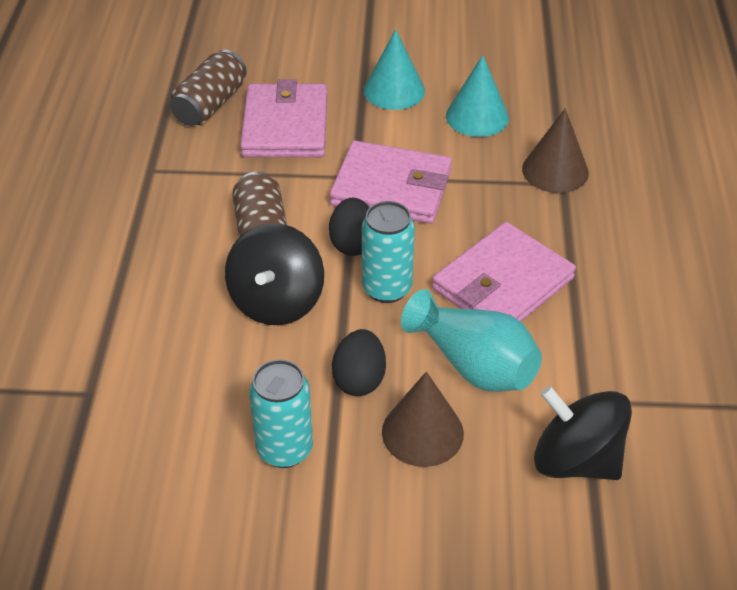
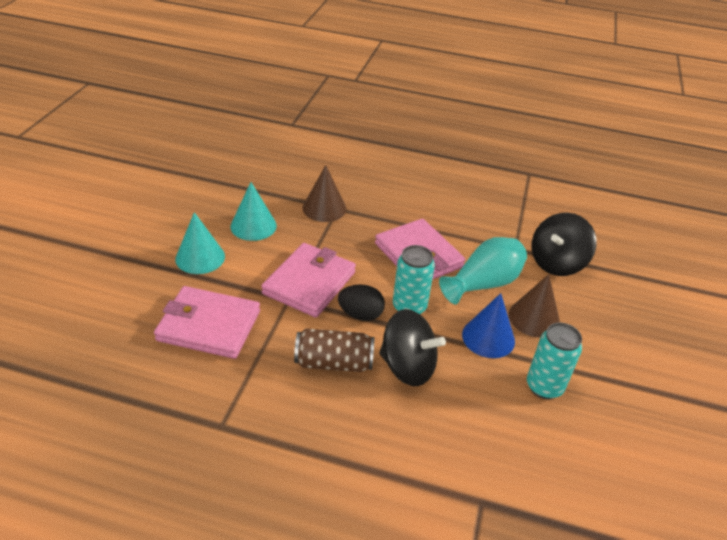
camera: 80 degrees left, 5 degrees down
(210, 105) = (151, 369): brown can -> none
(359, 379) = (488, 337): black egg -> blue cone

